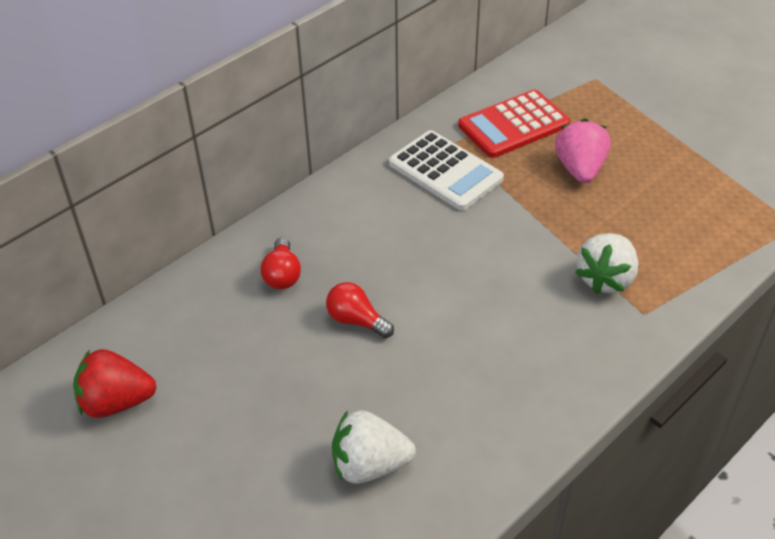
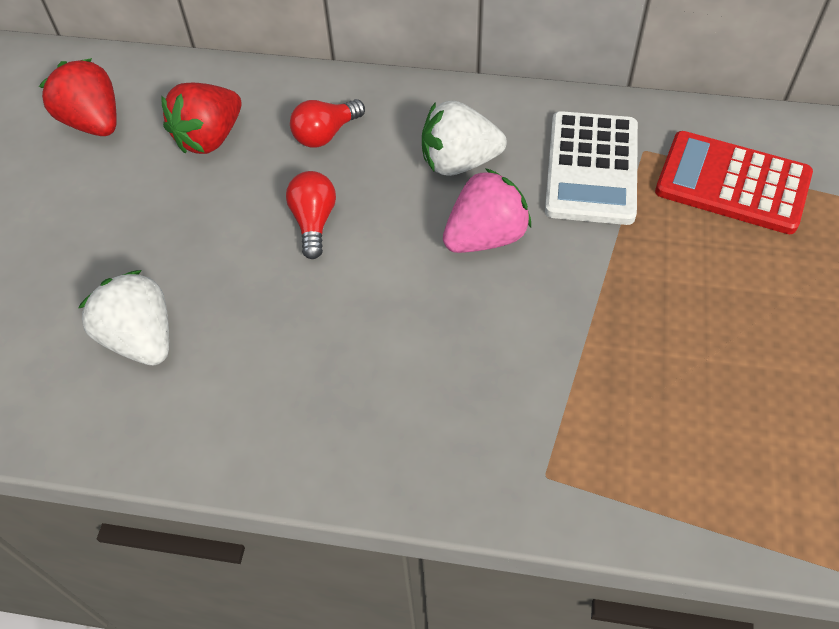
camera: 55 degrees right, 10 degrees up
(215, 339) = (209, 138): none -> red strawberry
(580, 169) = (726, 284): pink strawberry -> pink strawberry (485, 237)
(605, 279) = (566, 406): white strawberry -> white strawberry (459, 162)

